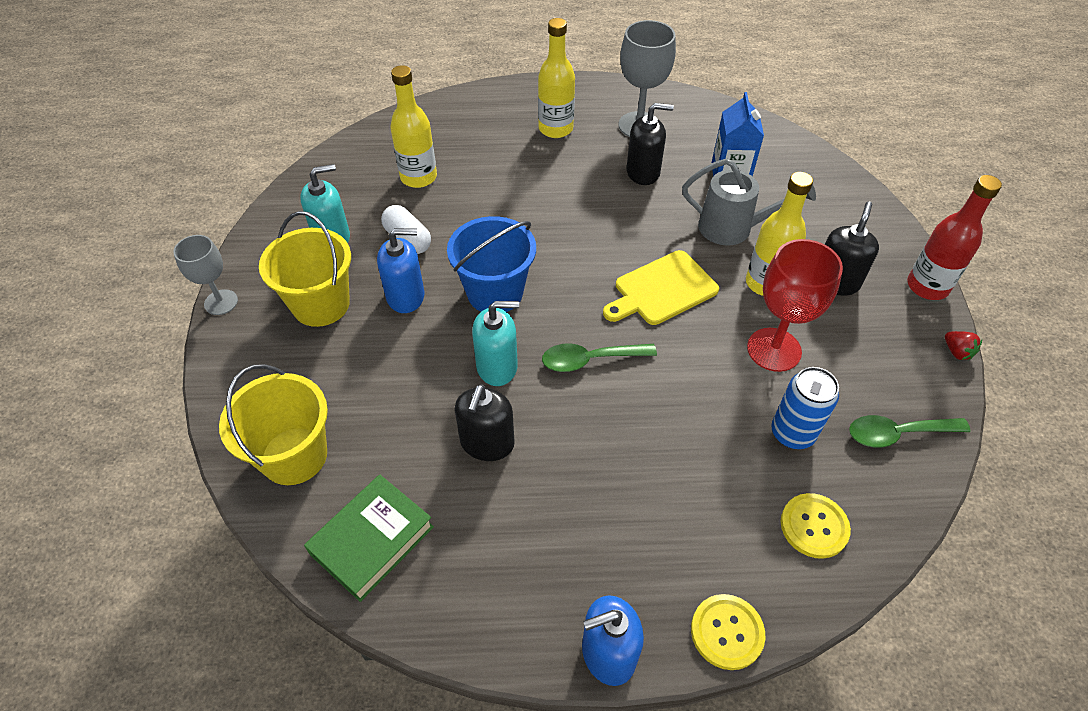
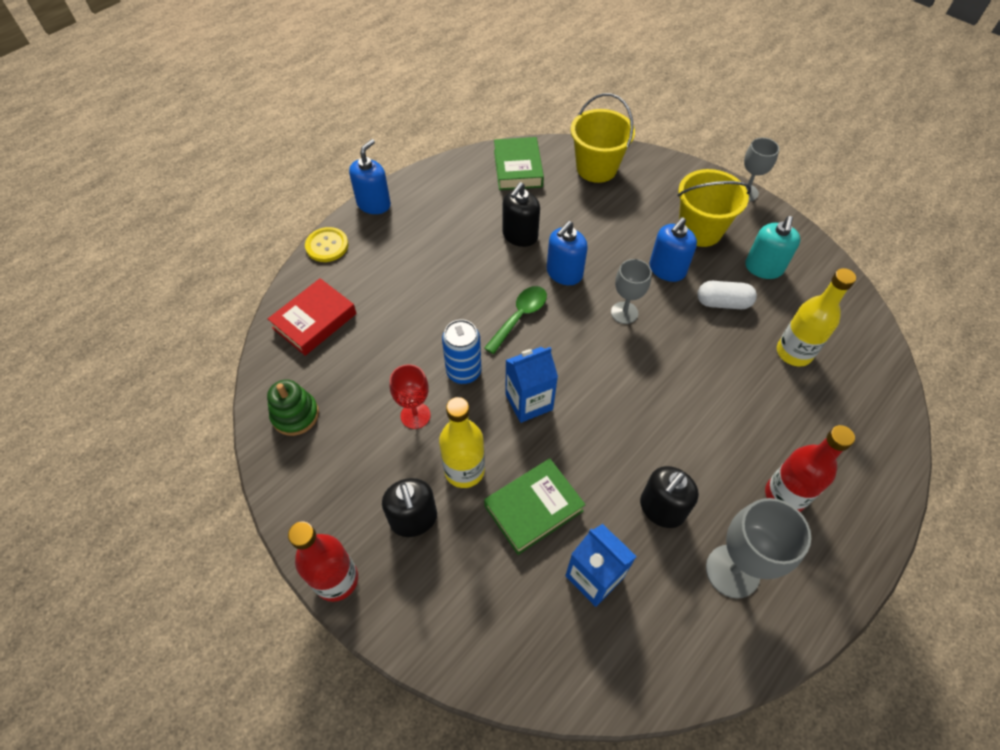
camera: 135 degrees right, 5 degrees up
(487, 443) = (520, 236): black soap dispenser -> black soap dispenser turned 120 degrees counterclockwise
(495, 292) = (624, 313): blue bucket -> grey goblet
(497, 366) = (564, 273): turquoise soap dispenser -> blue soap dispenser
(555, 129) = (785, 495): yellow bottle -> red bottle
(662, 290) = (529, 402): yellow cutting board -> blue carton
(734, 228) = (533, 508): grey watering can -> green book
(774, 349) = (415, 415): red goblet -> red goblet, size x0.64
(792, 433) = (362, 365): blue can -> blue can (463, 371)
(814, 526) = (314, 321): yellow button -> red book
(897, 434) = (295, 415): green spoon -> green stacking toy
(956, 352) = (282, 522): red strawberry -> none

